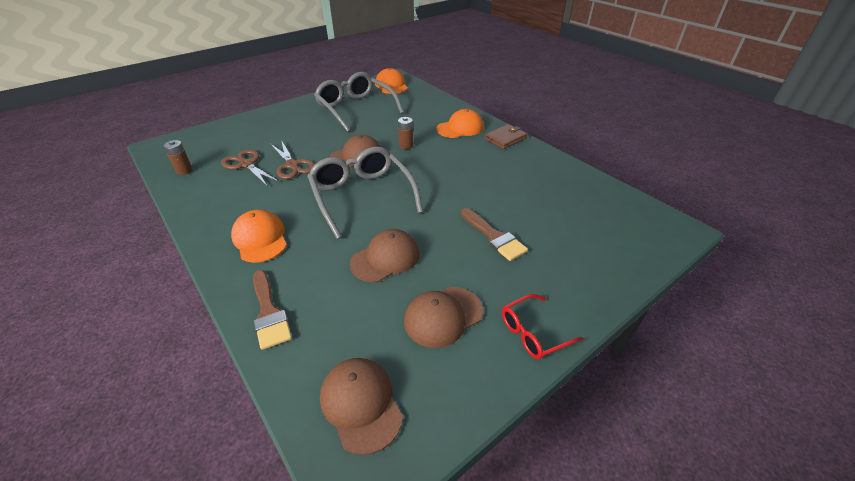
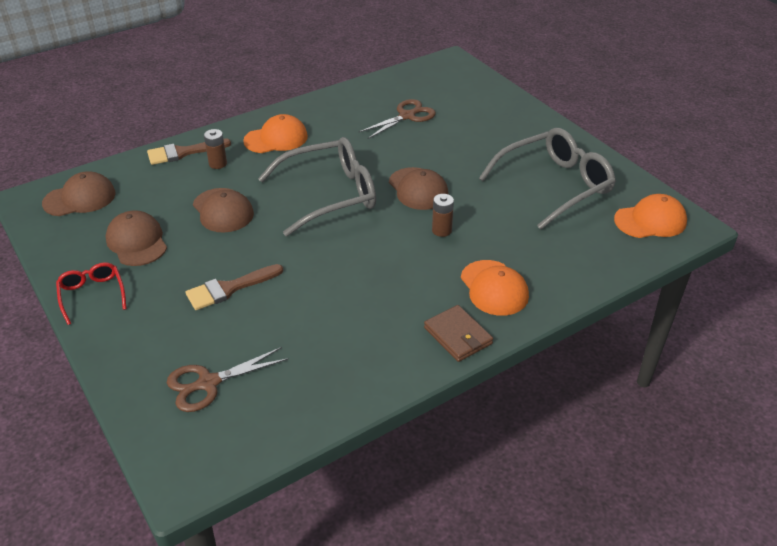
camera: 95 degrees right, 0 degrees up
(184, 170) = (400, 83): brown battery -> brown battery (218, 164)
(292, 165) = (401, 145): brown scissors -> brown scissors (208, 383)

